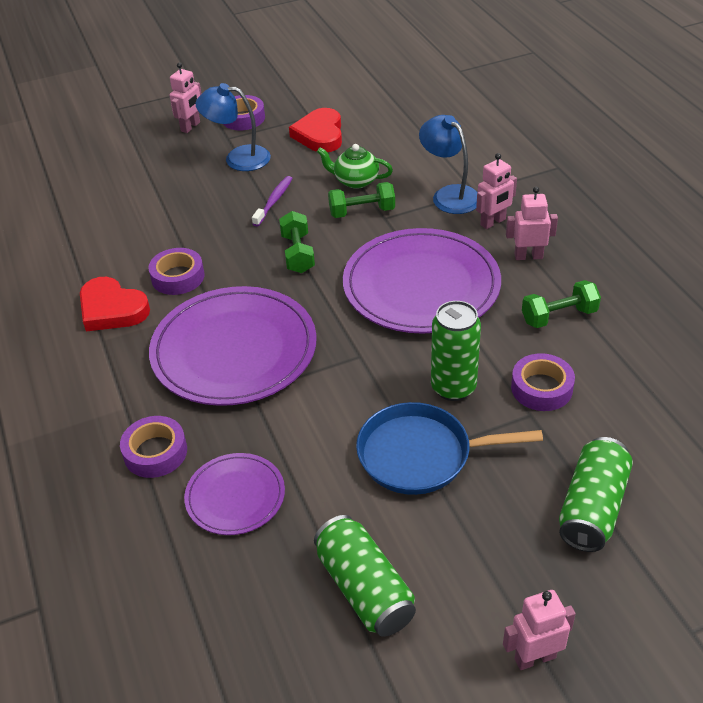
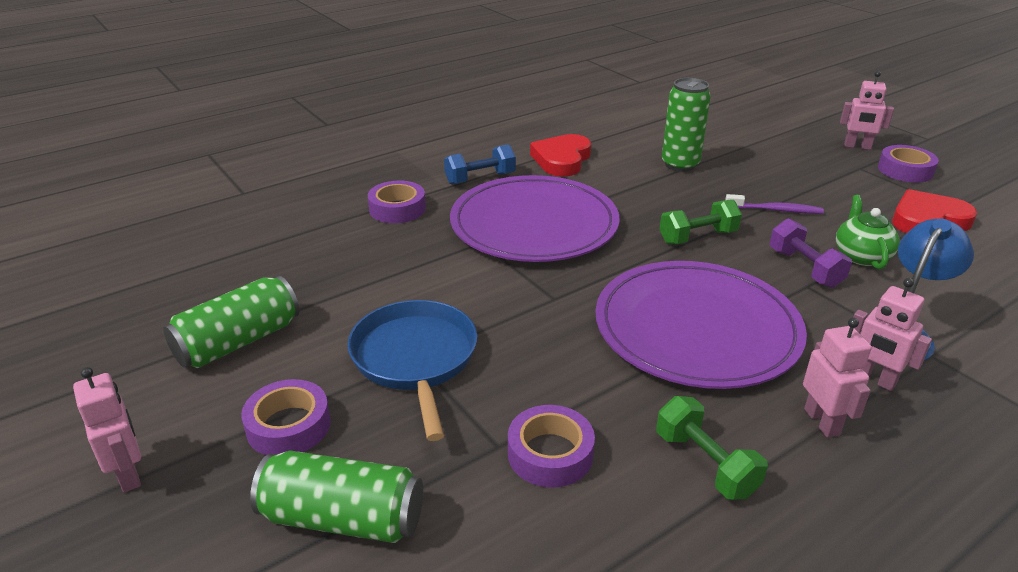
camera: 75 degrees right, 10 degrees down
(121, 377) = (480, 178): none -> blue dumbbell
(178, 277) = (621, 180): purple tape -> purple tape (288, 426)
(235, 496) = (350, 254): purple plate -> none
(238, 158) = (830, 179): blue lamp -> none
(362, 212) = (805, 268): green dumbbell -> purple dumbbell
(453, 387) = (527, 373): green can -> green can (680, 165)

